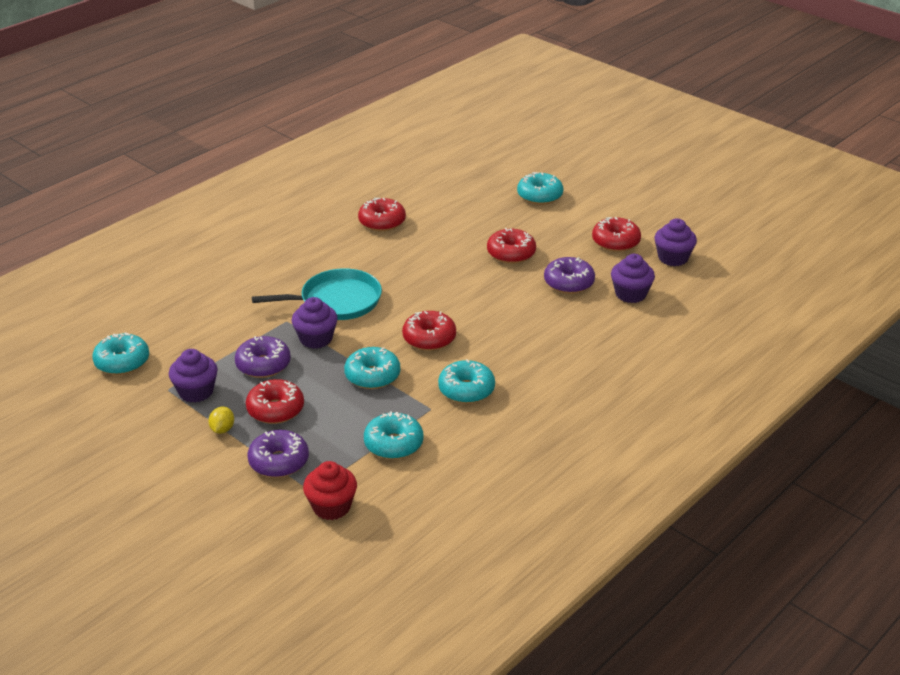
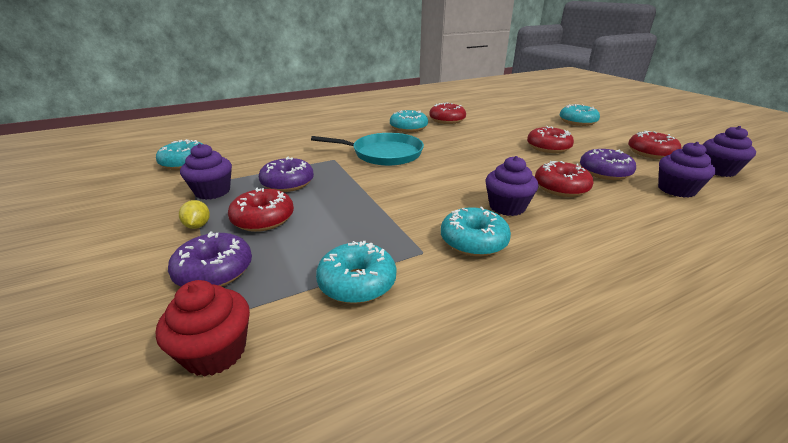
camera: 20 degrees right, 5 degrees down
(222, 429) = (198, 226): yellow lemon -> yellow lemon turned 45 degrees counterclockwise
(316, 339) = (347, 174): purple cupcake -> purple cupcake (507, 207)
(372, 376) = (378, 209): turquoise donut -> turquoise donut (408, 128)
(429, 338) = (451, 190): red donut -> red donut (561, 188)

